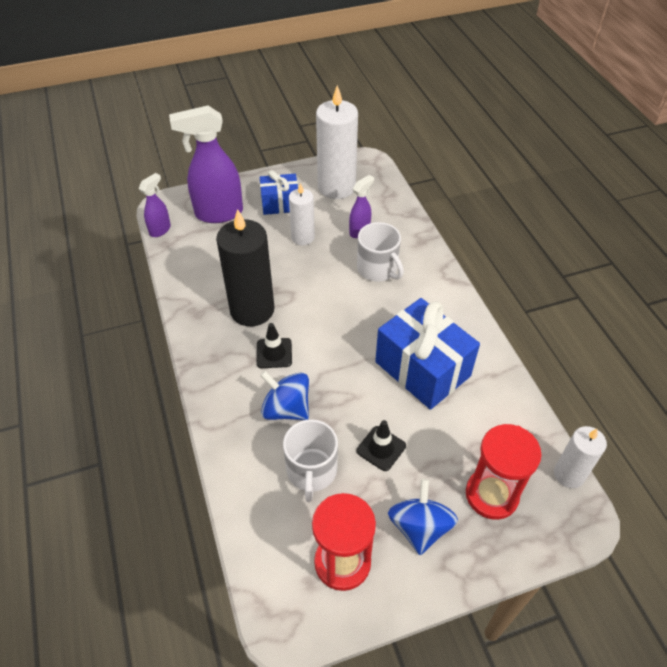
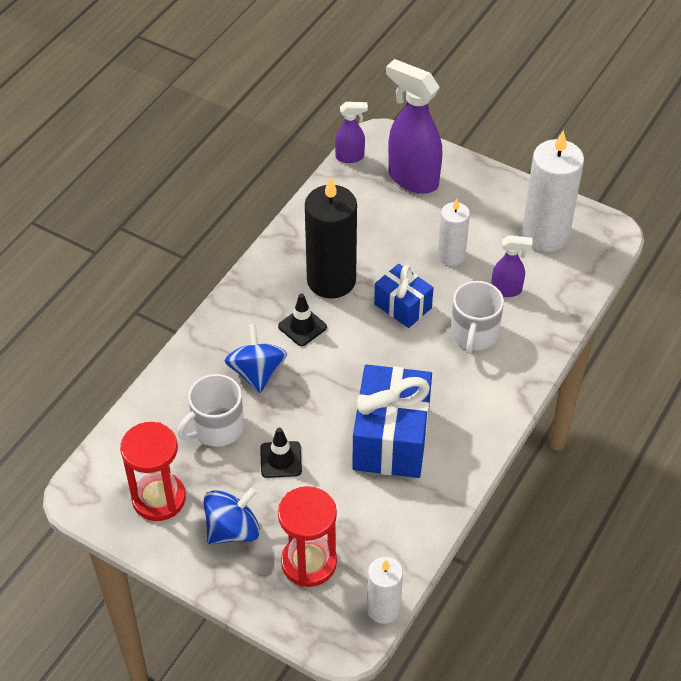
camera: 50 degrees right, 0 degrees up
(280, 204) = (474, 211): blue gift -> blue gift (403, 306)

